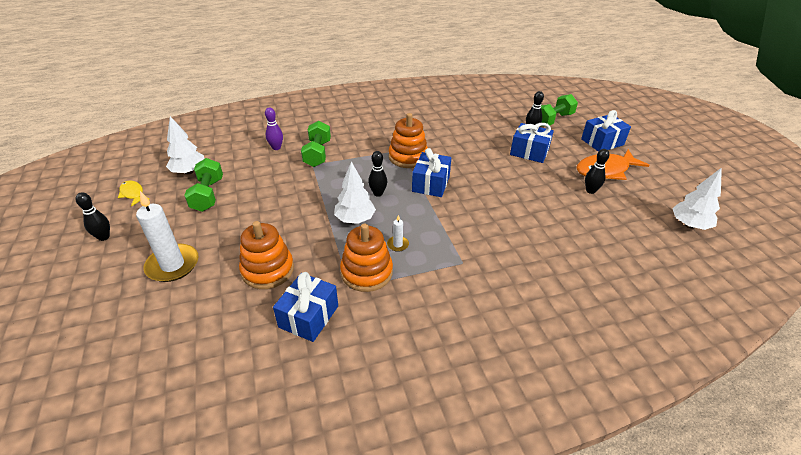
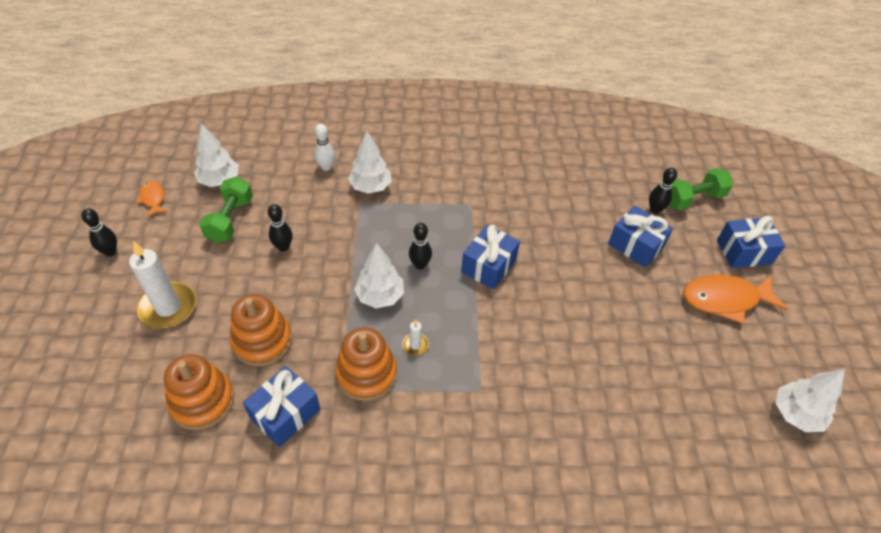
camera: 15 degrees right, 10 degrees up
(133, 194) = (153, 199): yellow fish -> orange fish
(276, 148) = (326, 167): purple bowling pin -> white bowling pin
(317, 153) = (371, 187): green dumbbell -> white tree
(408, 157) = (477, 217): orange stacking toy -> orange stacking toy (202, 401)
(590, 191) = (688, 327): black bowling pin -> black bowling pin (283, 247)

